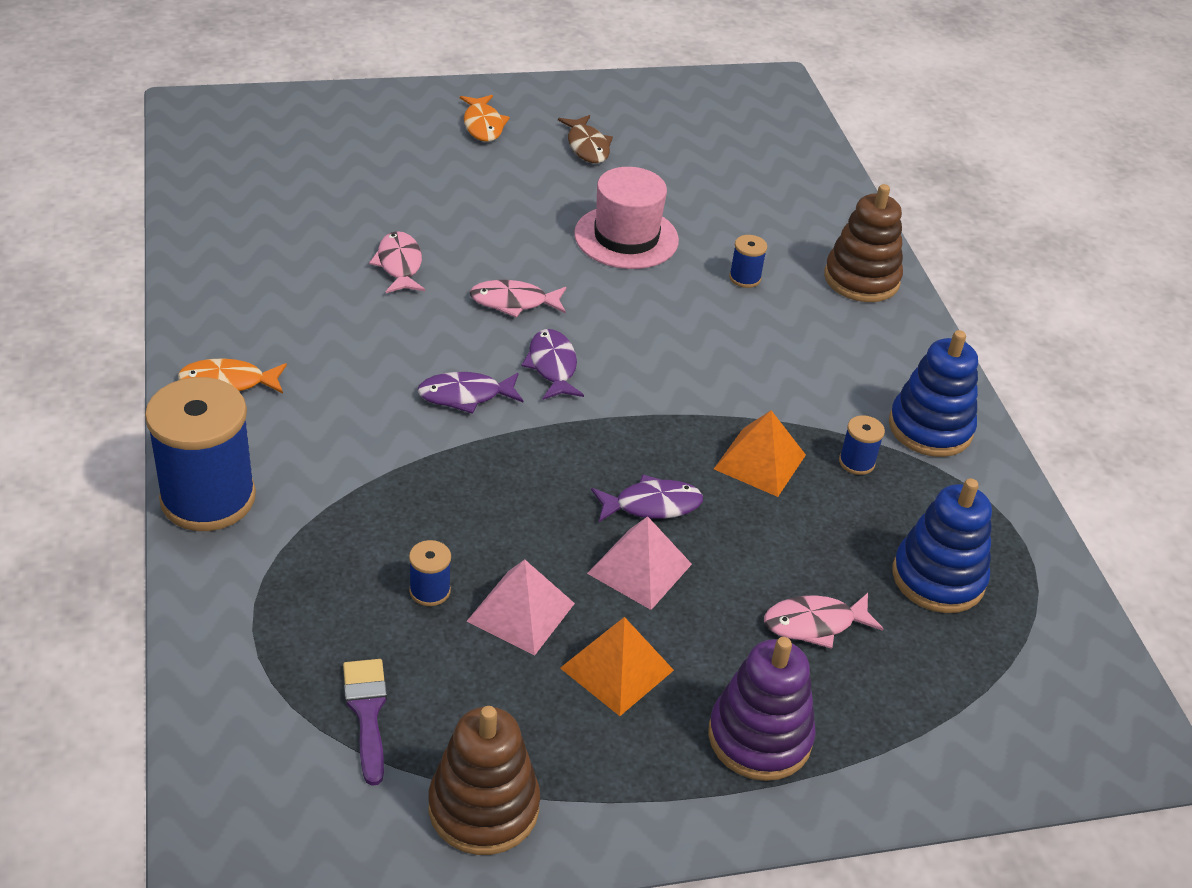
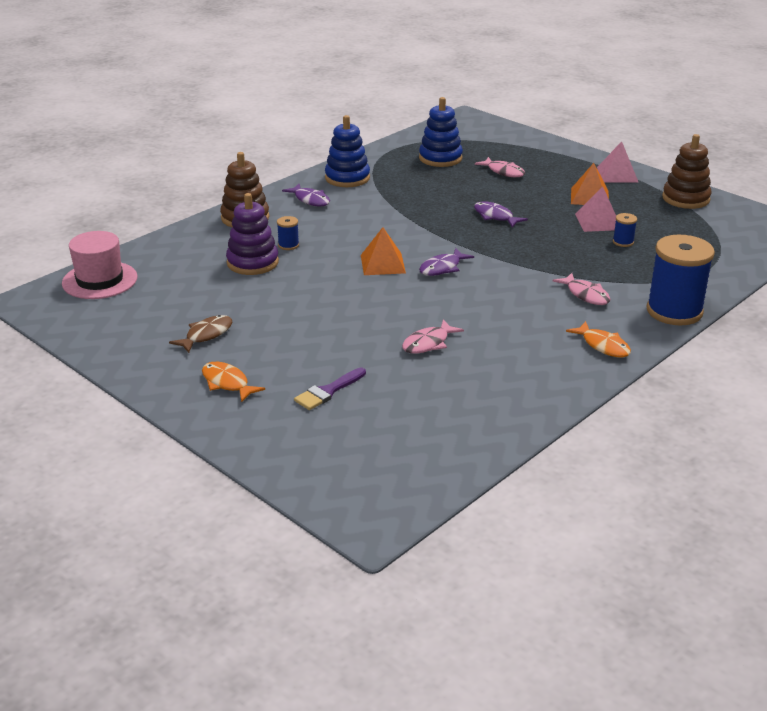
camera: 120 degrees left, 10 degrees down
(367, 713) = (694, 231): purple brush -> purple brush (328, 391)
(465, 395) = (500, 280): purple fish -> purple fish (310, 200)
(483, 125) = (227, 383): orange fish -> orange fish turned 90 degrees counterclockwise
(513, 302) = (408, 297): pink fish -> pink fish (585, 295)
(626, 237) = (296, 288): pink hat -> pink hat (100, 280)
(639, 568) = (534, 208): pink pyramid -> pink pyramid (617, 174)
(759, 737) = (572, 167): purple stacking toy -> purple stacking toy (252, 262)
(760, 462) = (429, 204): orange pyramid -> orange pyramid (383, 264)
(856, 462) = (396, 186): blue spool -> none

